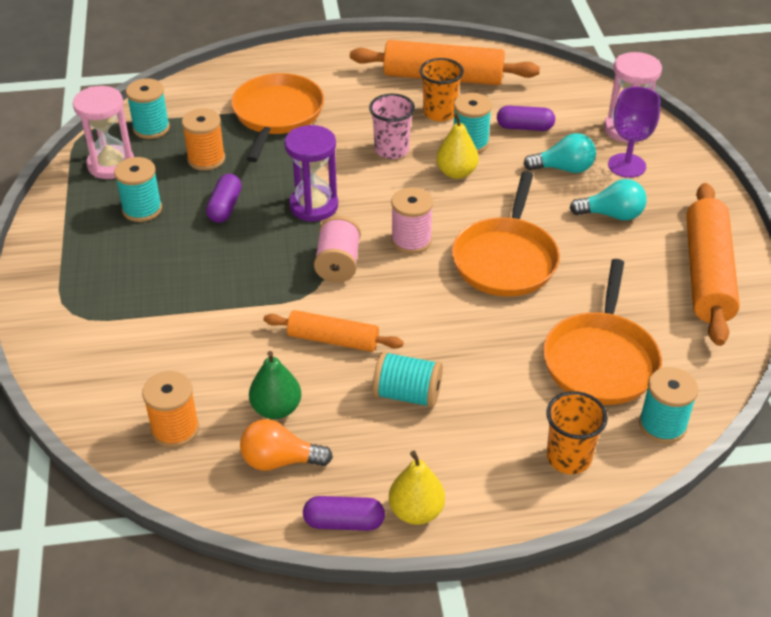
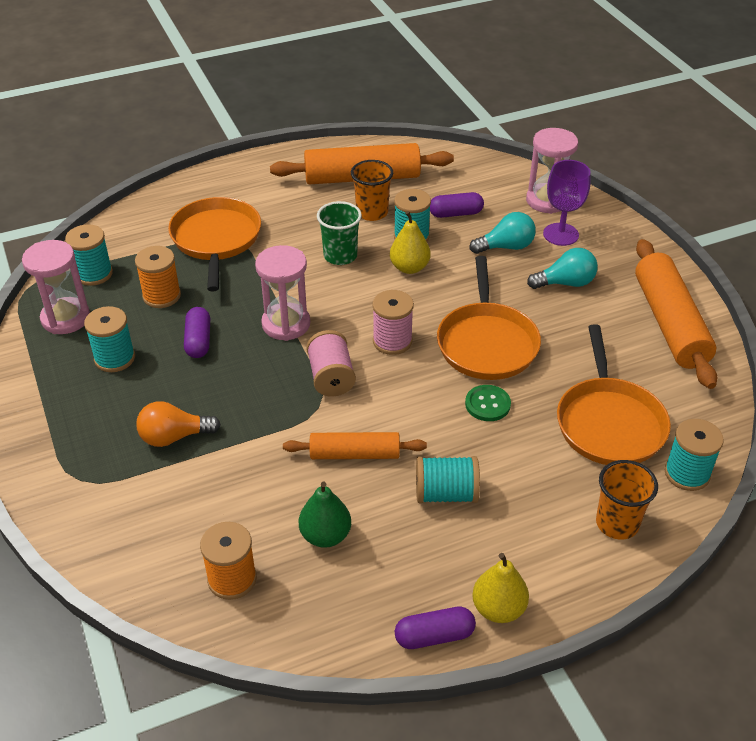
camera: 15 degrees left, 0 degrees up
(280, 460) = (348, 588): orange light bulb -> orange light bulb (174, 437)
(314, 206) = (286, 324): purple hourglass -> pink hourglass
(391, 150) = (340, 256): pink cup -> green cup
(483, 318) = (487, 404): none -> green button

